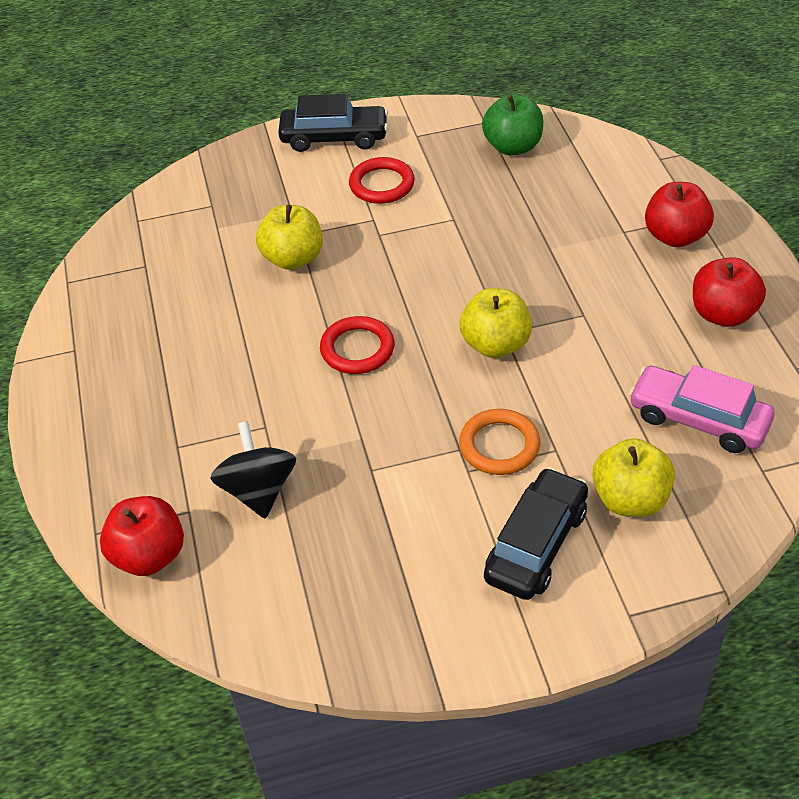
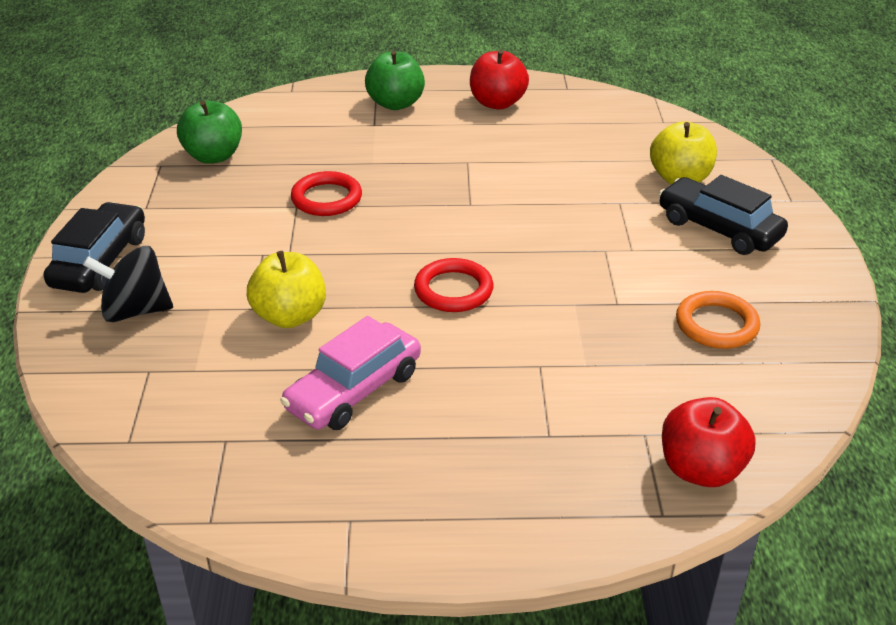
camera: 80 degrees left, 10 degrees down
(258, 490) = (627, 379): black spinning top -> black spinning top (135, 311)
(382, 184) = (209, 240): red ring -> red ring (326, 198)
(495, 344) = (483, 210): yellow apple -> none
(499, 445) = (607, 228): orange ring -> orange ring (716, 325)
(675, 236) = (395, 104): red apple -> green apple
(698, 419) = (605, 135): pink car -> pink car (354, 390)

